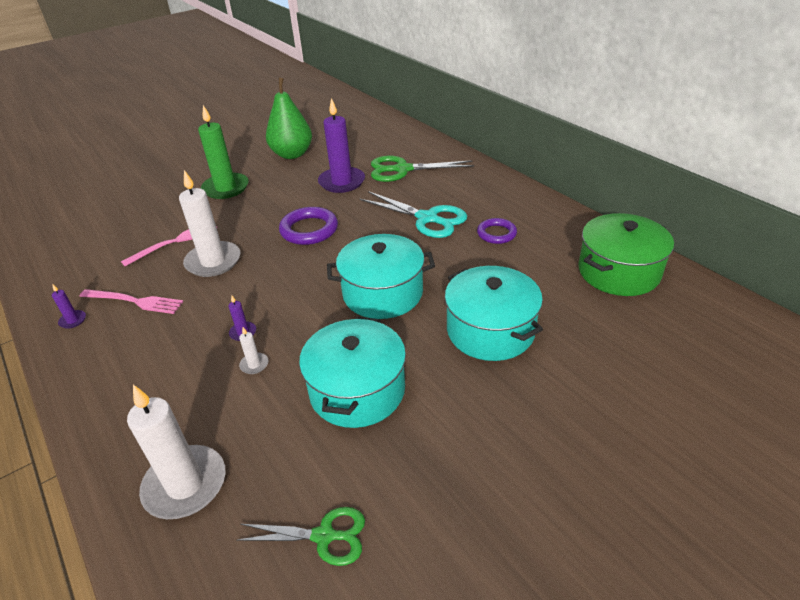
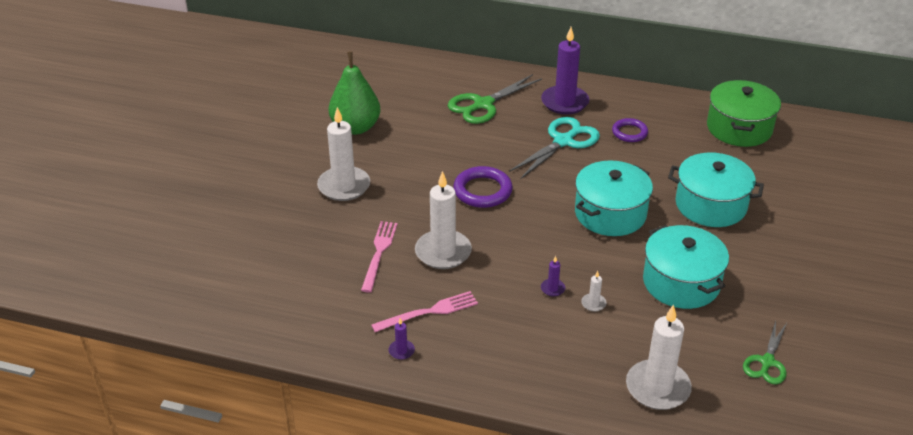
camera: 40 degrees left, 0 degrees up
(226, 188) = (344, 186): green candle -> white candle
(324, 536) = (767, 362): green scissors -> green scissors turned 150 degrees clockwise
(342, 182) = (446, 137): purple candle -> purple candle (564, 102)
(427, 218) = (563, 141): turquoise scissors -> turquoise scissors turned 45 degrees counterclockwise

